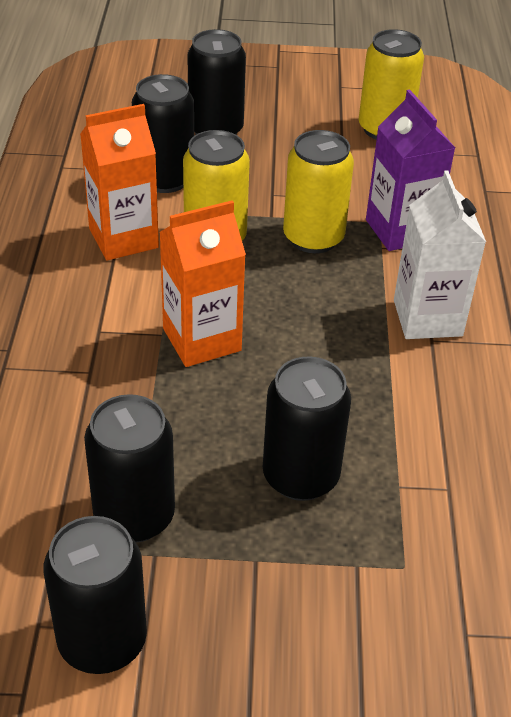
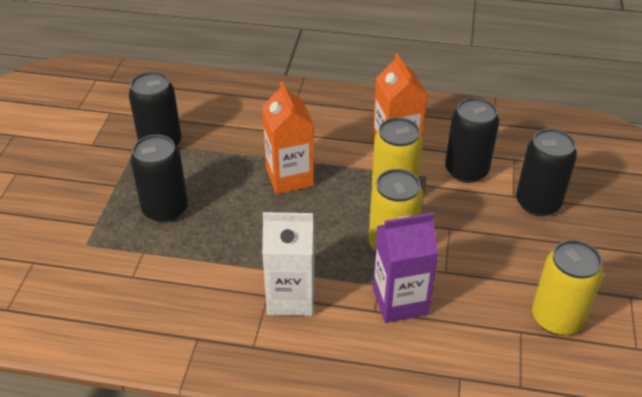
camera: 100 degrees right, 0 degrees up
(102, 641) = (92, 131): black can -> none

